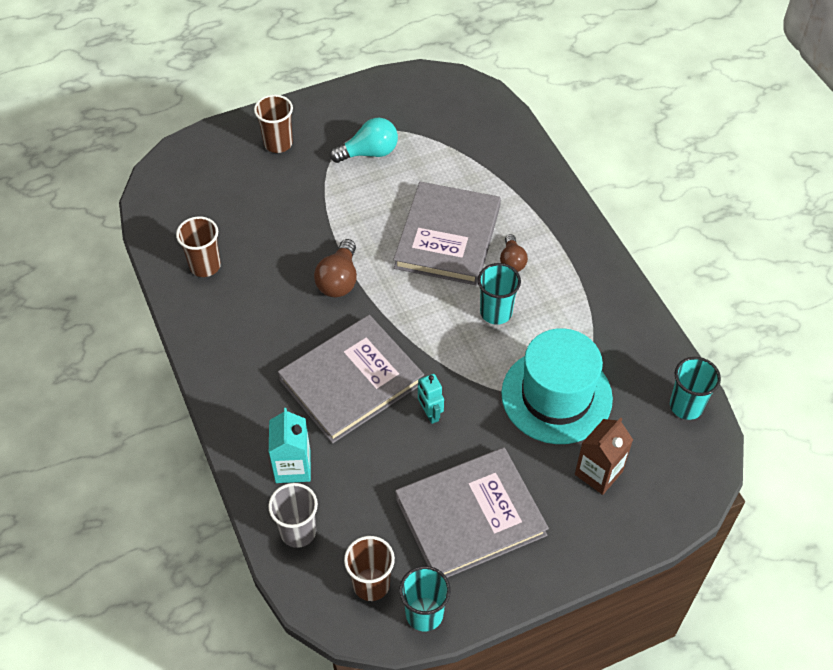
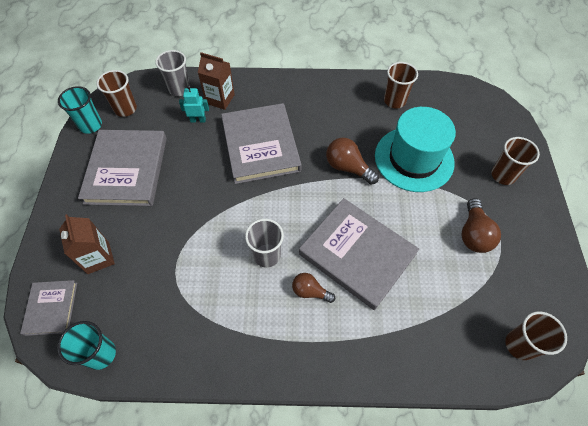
camera: 115 degrees right, 5 degrees up
(293, 467) = (220, 99): turquoise carton -> brown carton
(369, 153) = (473, 234): turquoise light bulb -> brown light bulb
(430, 414) = (209, 178): turquoise robot -> turquoise robot (198, 120)
(467, 103) = (519, 345): none -> brown cup
(496, 312) = (267, 255): turquoise cup -> grey cup
(556, 396) = (172, 261): turquoise hat -> turquoise hat (414, 159)
(678, 482) = (51, 308): none -> grey book

